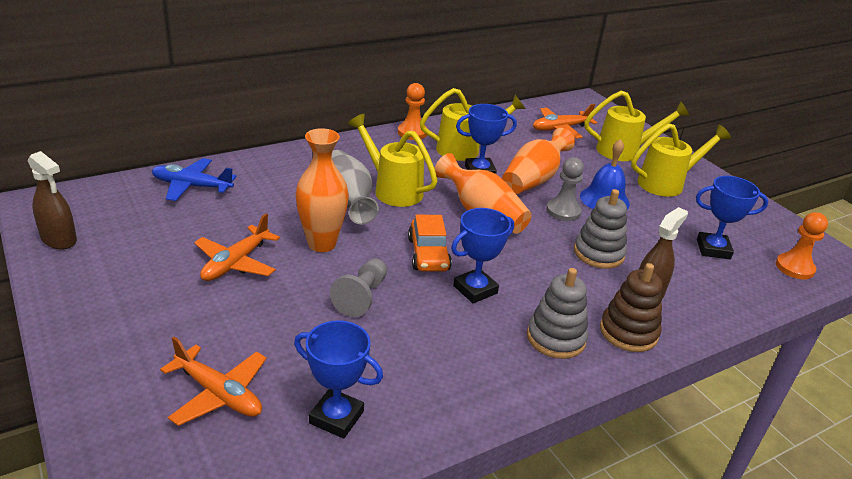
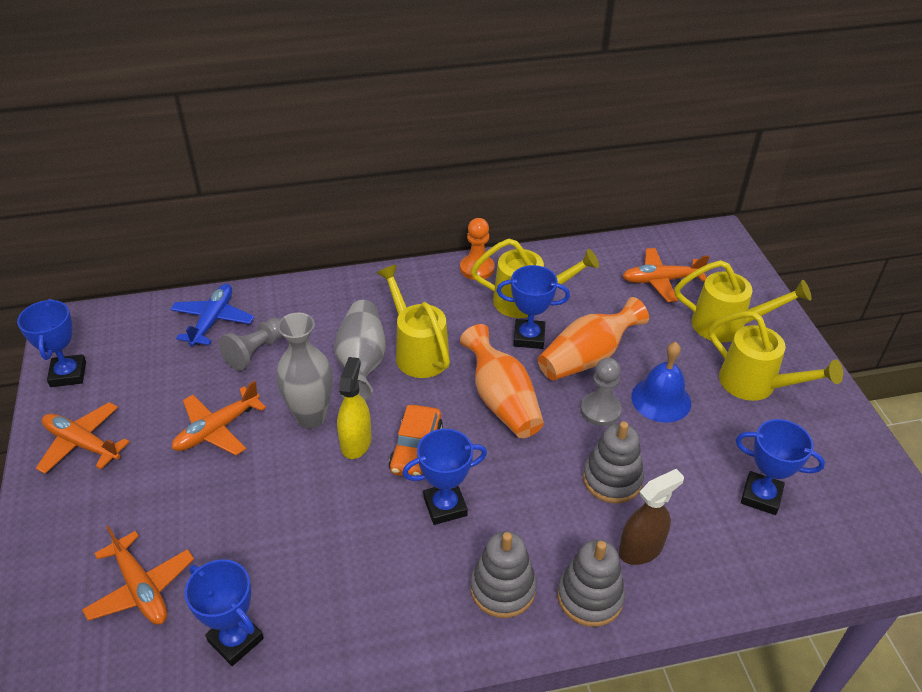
camera: 20 degrees right, 10 degrees up
(59, 239) = (68, 374): brown spray bottle -> blue trophy
(100, 290) = (82, 444): none -> orange plane
(192, 186) = (213, 320): blue plane -> blue plane turned 75 degrees clockwise
(322, 244) = (311, 417): orange vase -> grey vase
(362, 297) = (322, 495): grey pawn -> grey pawn (255, 352)
(372, 256) = (356, 442): none -> yellow spray bottle
(628, 332) = (590, 597): brown stacking toy -> grey stacking toy
(666, 183) = (755, 385): yellow watering can -> yellow watering can turned 45 degrees clockwise
(794, 268) = (855, 542): orange pawn -> none

